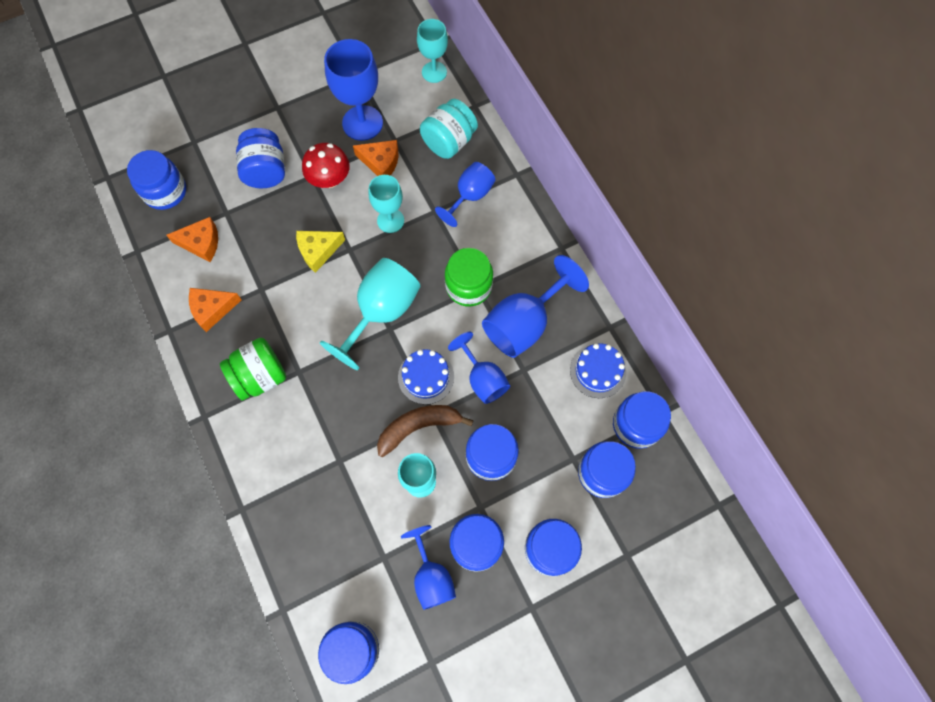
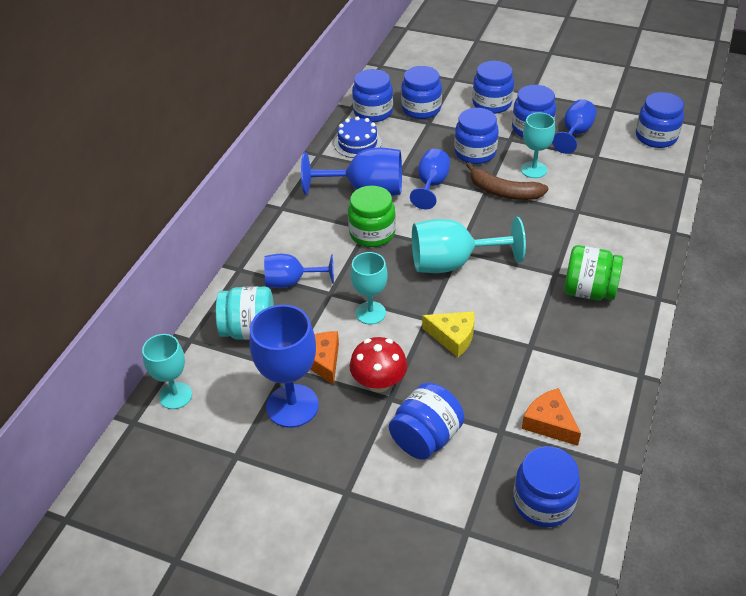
camera: 130 degrees left, 25 degrees down
(212, 309) = (587, 362): orange cheese -> none
(426, 377) = (467, 210): blue cake -> none

